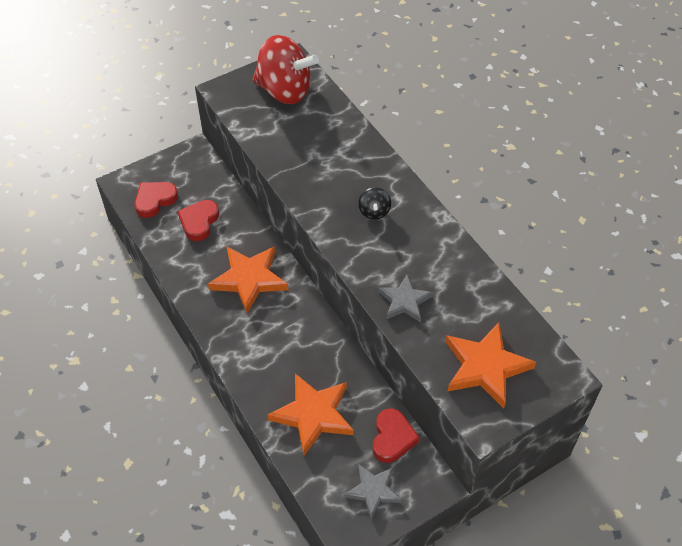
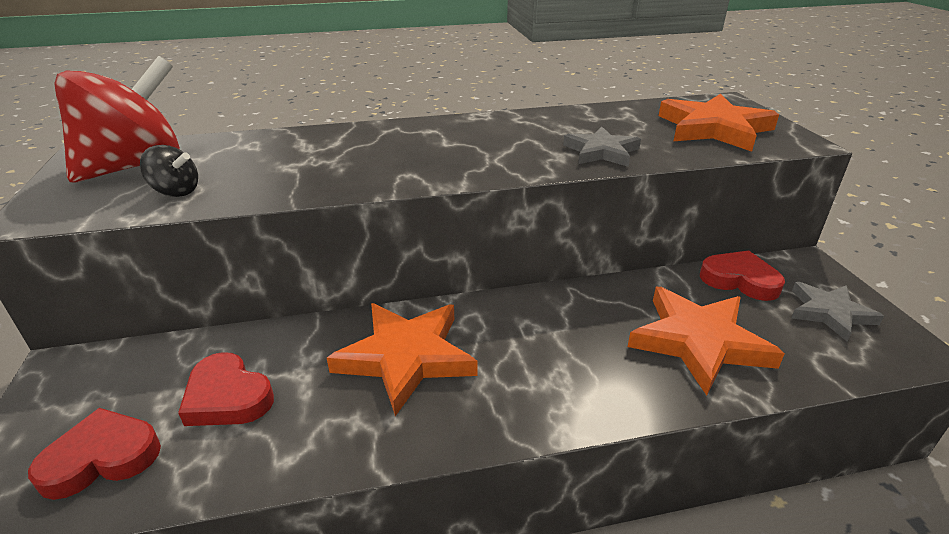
camera: 70 degrees left, 20 degrees down
(155, 200) = (102, 458): red heart -> red heart turned 90 degrees clockwise
(374, 211) = (438, 146): black spinning top -> black spinning top (176, 192)

